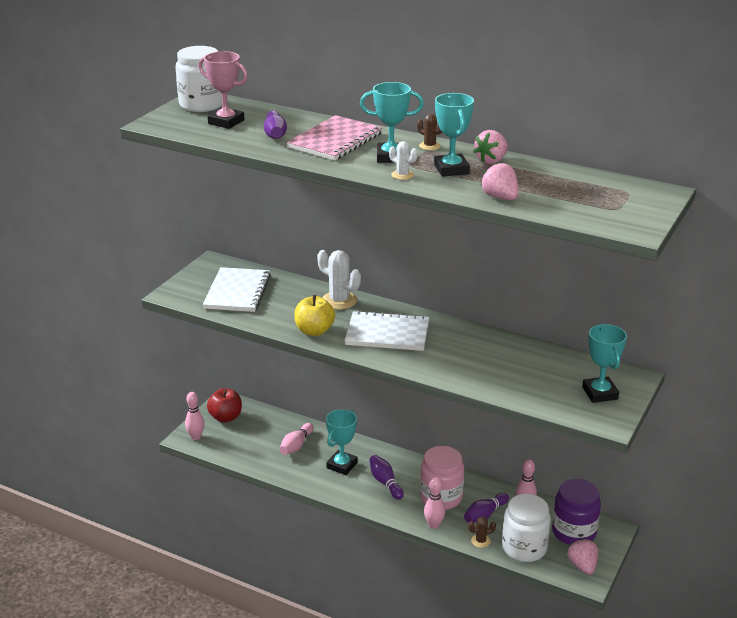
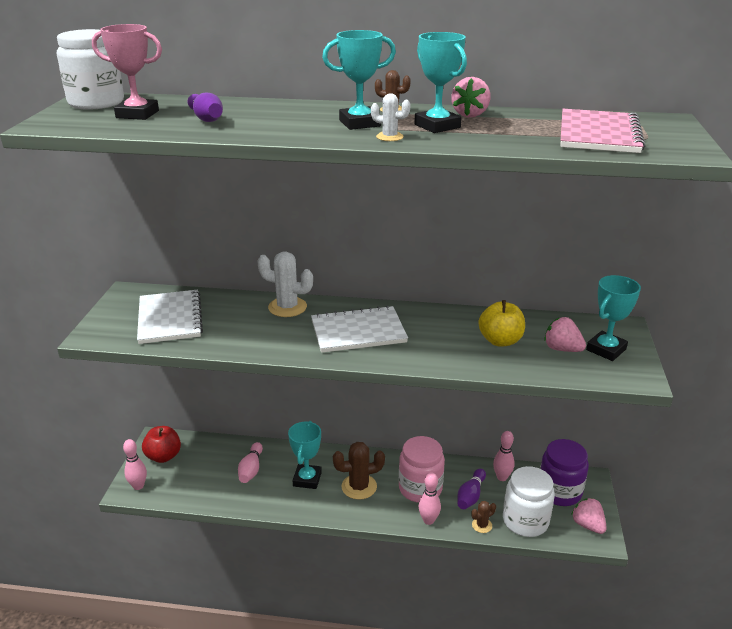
camera: 20 degrees left, 0 degrees up
(314, 331) = (278, 344): yellow apple -> yellow apple (500, 341)
(335, 140) = (282, 116): pink notebook -> pink notebook (599, 134)
(385, 482) = (359, 487): purple bowling pin -> brown cactus
(500, 198) = (519, 143): pink strawberry -> pink strawberry (562, 349)
(599, 393) = (606, 349): turquoise trophy -> turquoise trophy turned 75 degrees clockwise

